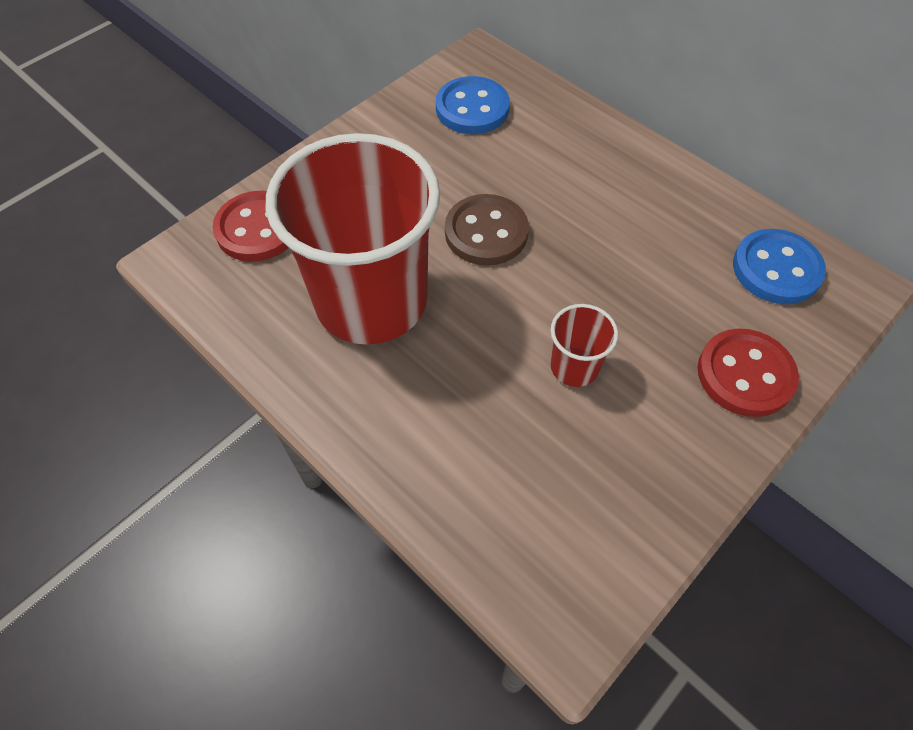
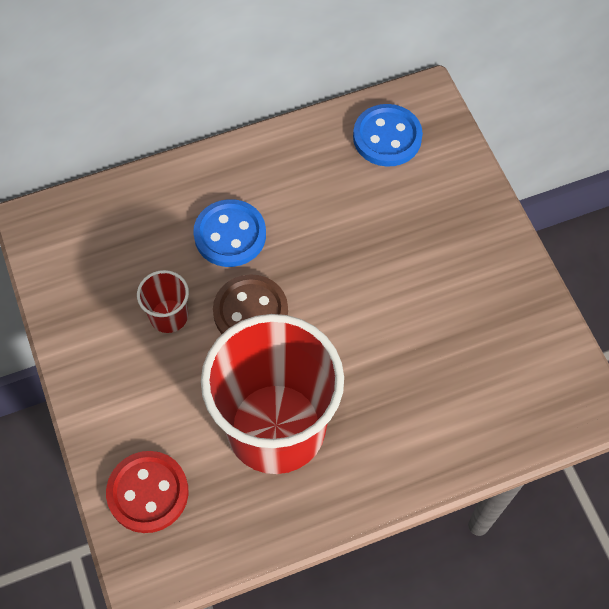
camera: 65 degrees left, 5 degrees up
(472, 108) = (102, 259): blue button -> blue button (230, 235)
(574, 367) = (406, 310): red cup -> red cup (169, 316)
(745, 374) = (461, 208): red button -> none

